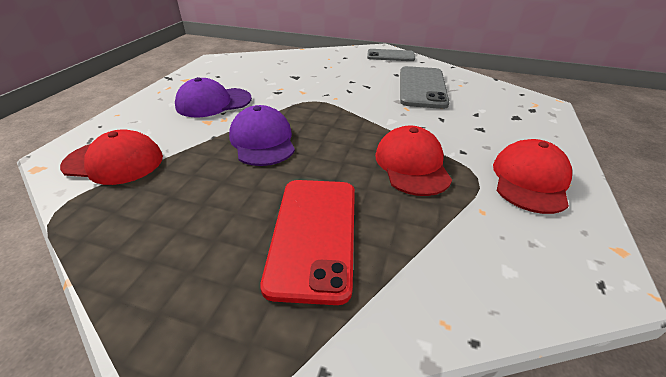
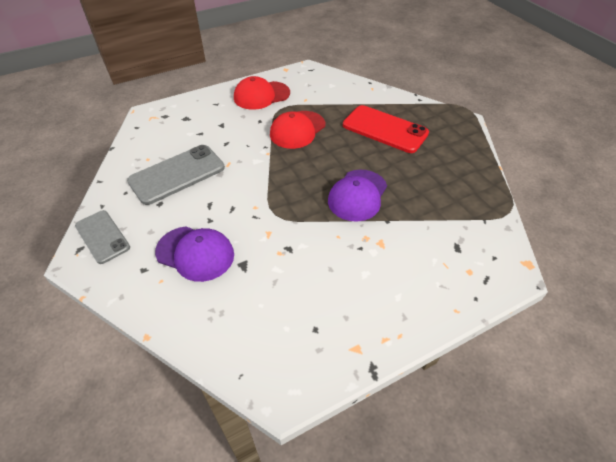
camera: 135 degrees left, 10 degrees up
(114, 162) = (469, 236): red cap -> none
(213, 102) = (358, 269): purple cap -> purple cap (195, 253)
(314, 234) = (385, 129): red phone -> red phone turned 75 degrees clockwise

